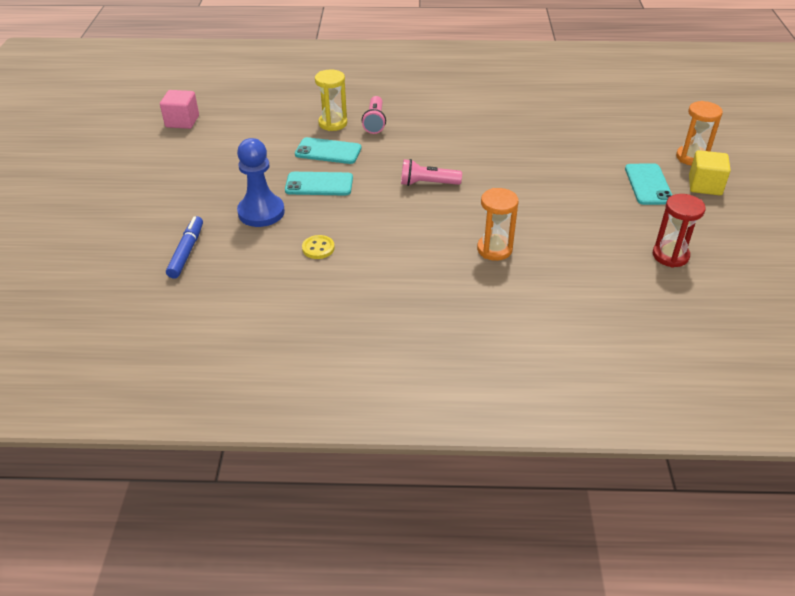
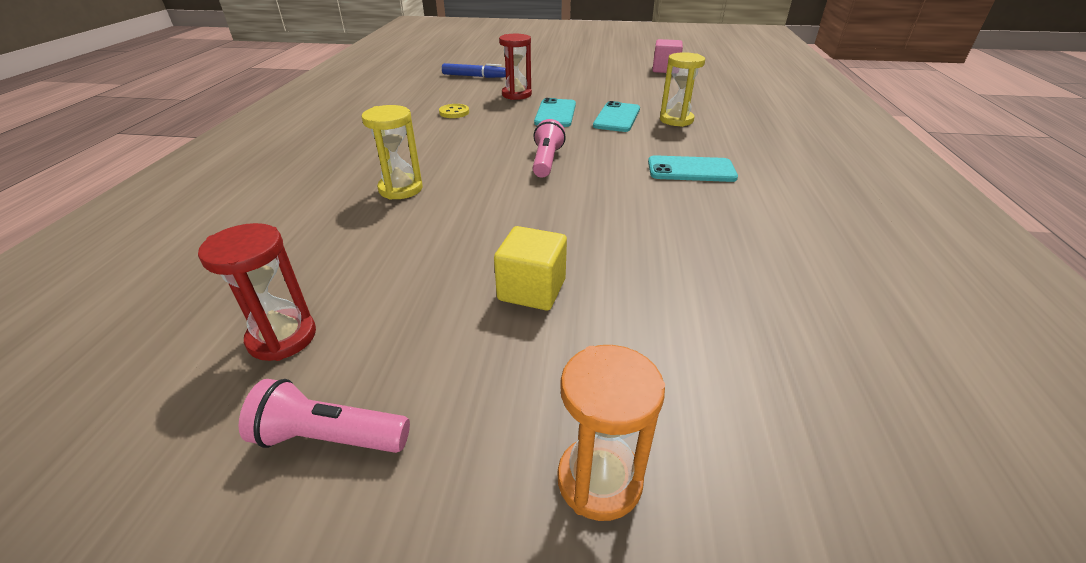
camera: 95 degrees right, 5 degrees down
(261, 212) = (516, 95): blue pawn -> red hourglass
(375, 122) = (685, 139): pink flashlight -> pink flashlight (329, 437)
(494, 249) = (400, 189): orange hourglass -> yellow hourglass
(648, 184) = (498, 361): turquoise phone -> turquoise phone (691, 170)
(704, 185) = (469, 468): yellow cube -> yellow cube (532, 290)

